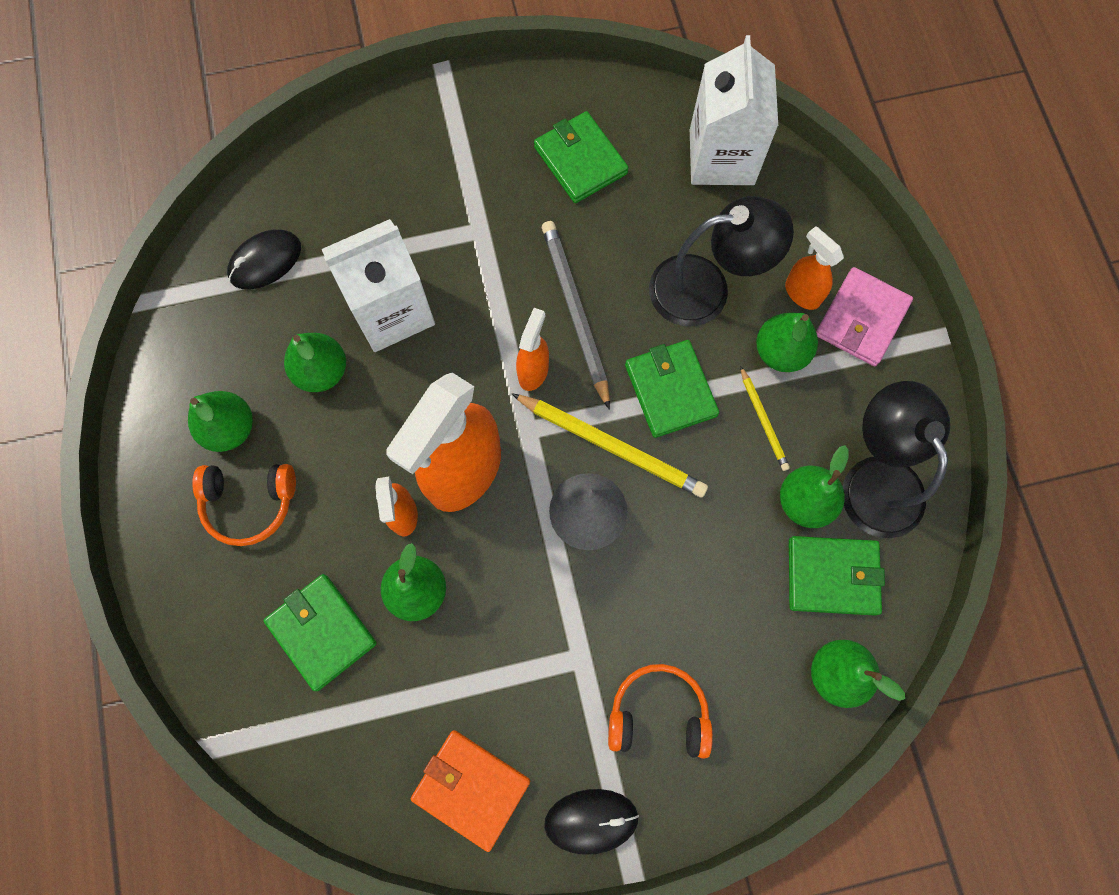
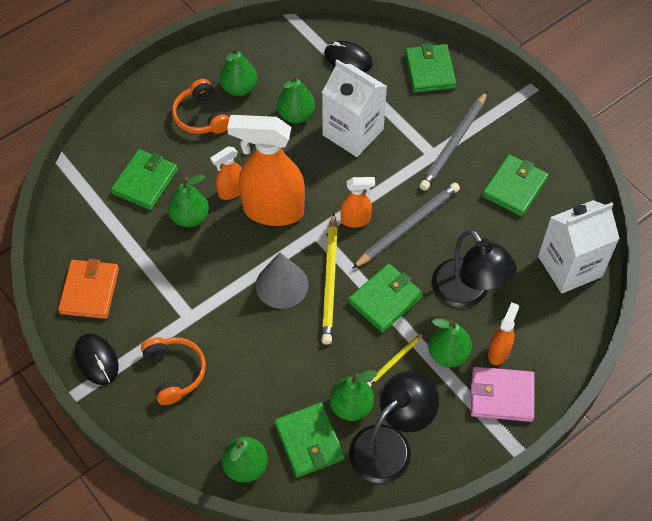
camera: 65 degrees right, 15 degrees down
(345, 169) = (429, 70): none -> green wallet
(477, 197) = (454, 143): none -> grey pencil

